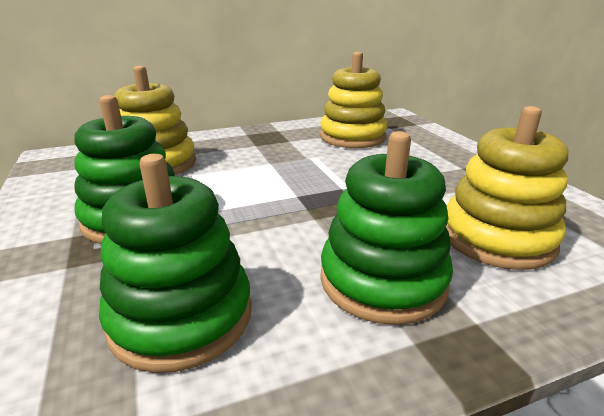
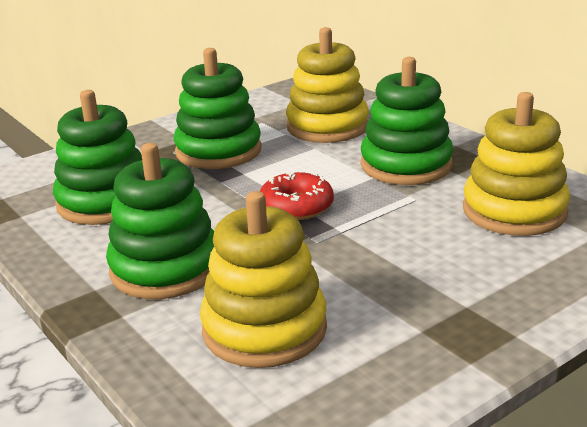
camera: 75 degrees right, 0 degrees up
(262, 151) = (406, 165): none -> green stacking toy
(295, 197) = (296, 206): none -> red donut

